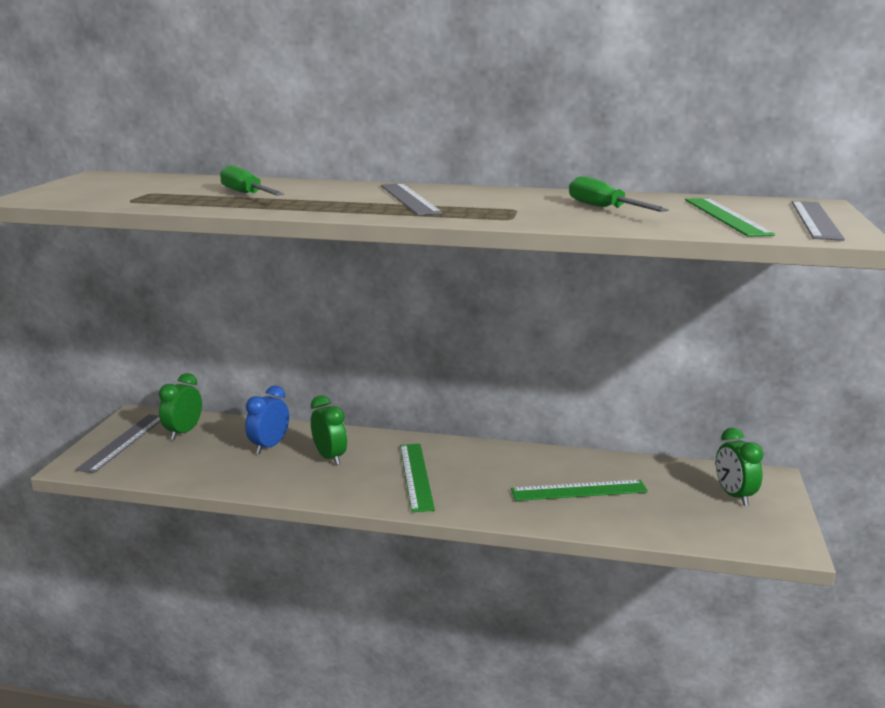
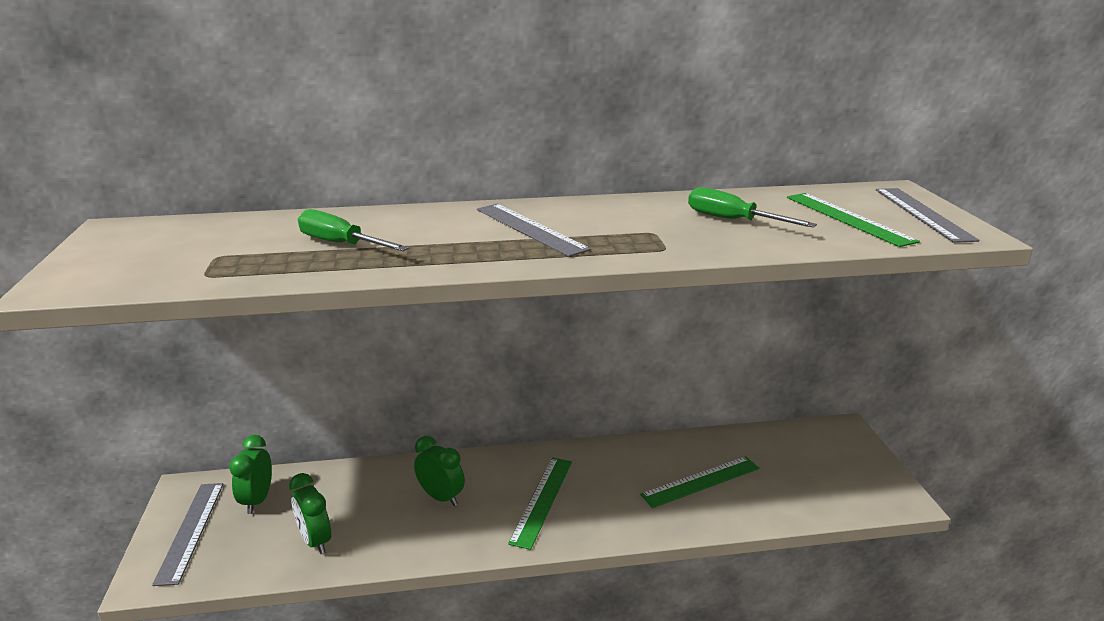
camera: 20 degrees left, 5 degrees up
(269, 446) = (367, 497): blue clock -> none
(416, 476) = (542, 500): green ruler -> green ruler turned 45 degrees clockwise
(734, 495) = (829, 455): green clock -> green clock (315, 541)

